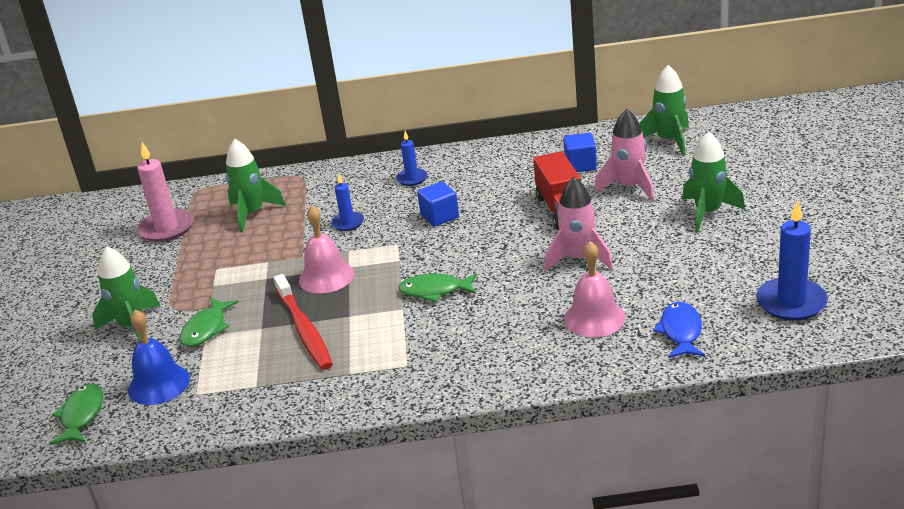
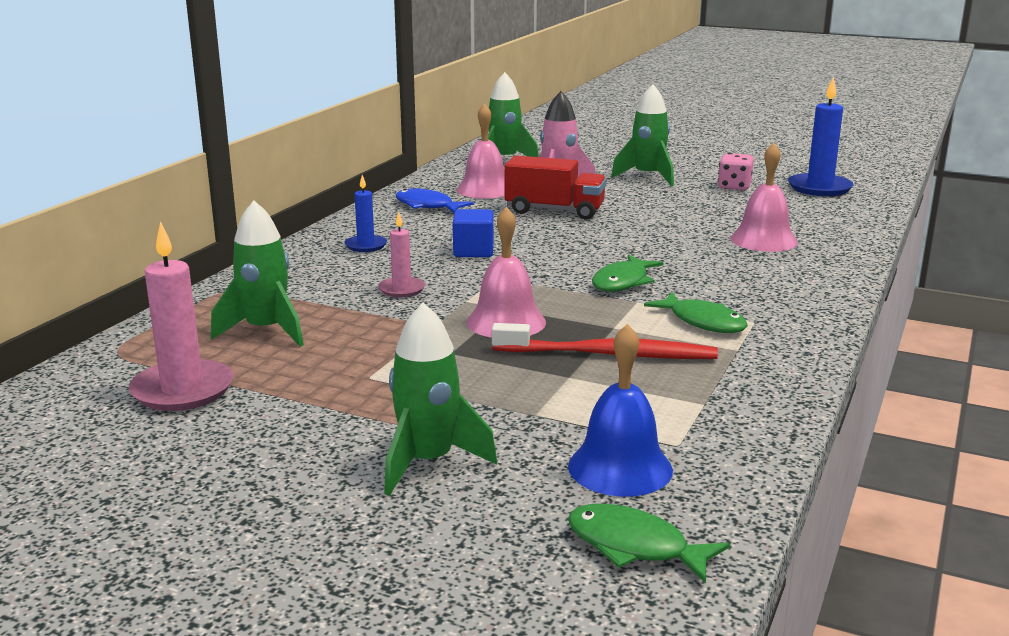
camera: 65 degrees left, 10 degrees down
(206, 329) = (519, 410): green fish -> green fish (703, 322)
(348, 223) = (401, 289): blue candle -> pink candle
(578, 259) = (653, 224): pink rocket -> none
(580, 165) = (485, 190): blue cube -> pink bell
(681, 332) = (822, 222): blue fish -> blue fish (427, 206)
(733, 260) = (734, 187): none -> pink dice

